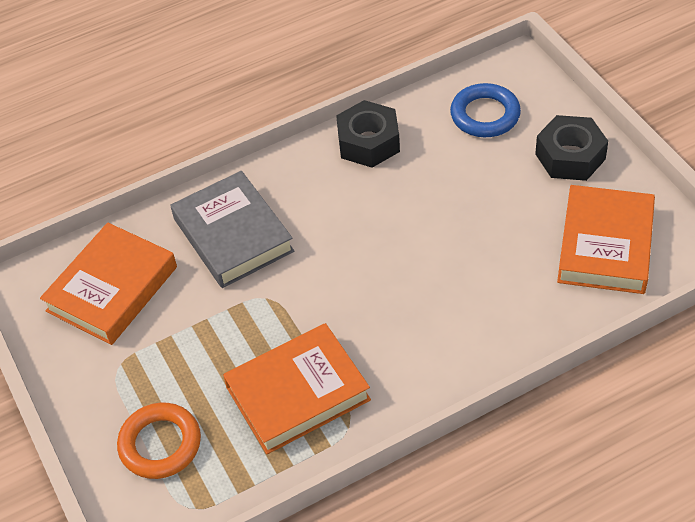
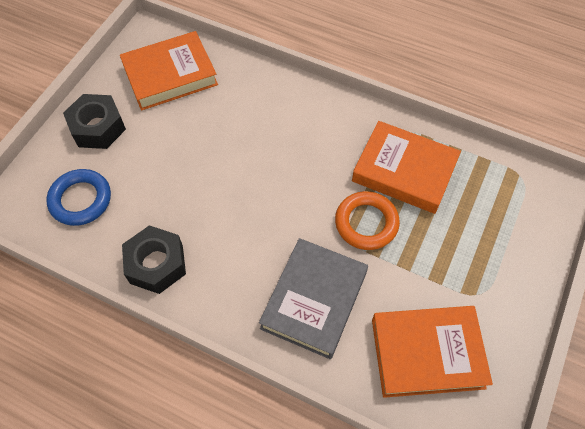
camera: 130 degrees left, 10 degrees up
(160, 444) = (503, 223): orange ring -> orange ring (366, 223)

